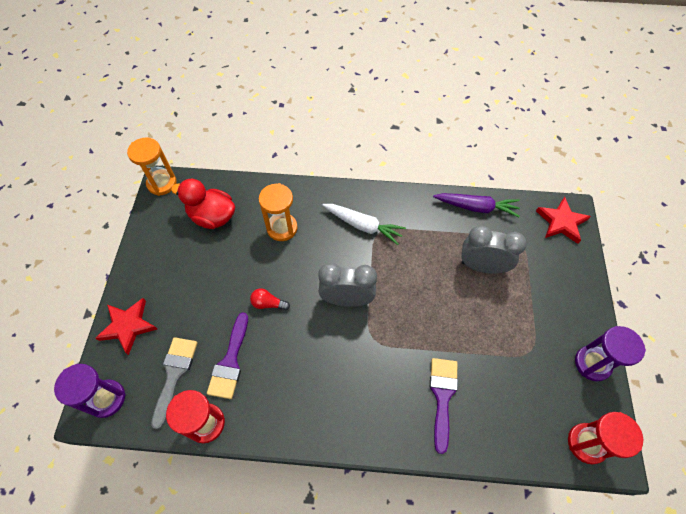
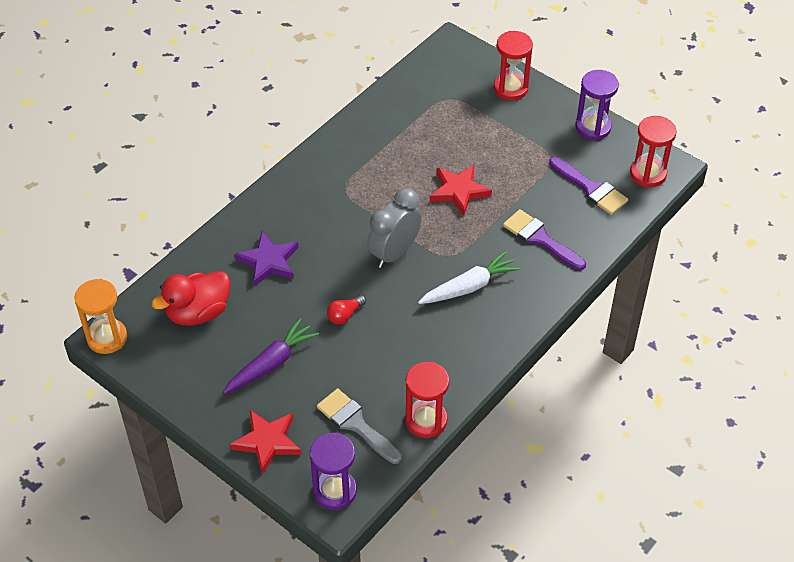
camera: 55 degrees left, 10 degrees down
(230, 361) = (380, 374): purple brush -> purple brush (591, 188)
(282, 228) = (268, 261): orange hourglass -> purple star
(363, 226) = (327, 197): white carrot -> white carrot (469, 287)
(476, 207) = (386, 104): purple carrot -> purple carrot (271, 363)
(482, 266) = (448, 139): grey clock -> none
(561, 222) = (456, 59): red star -> red star (459, 191)
(571, 276) = (510, 88): none -> red hourglass

